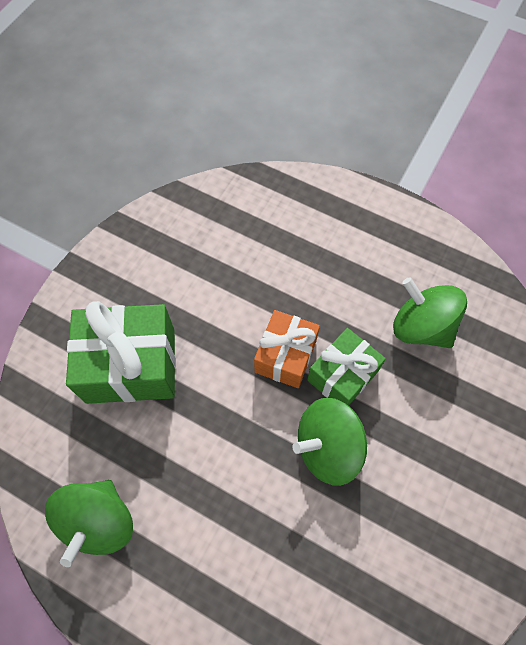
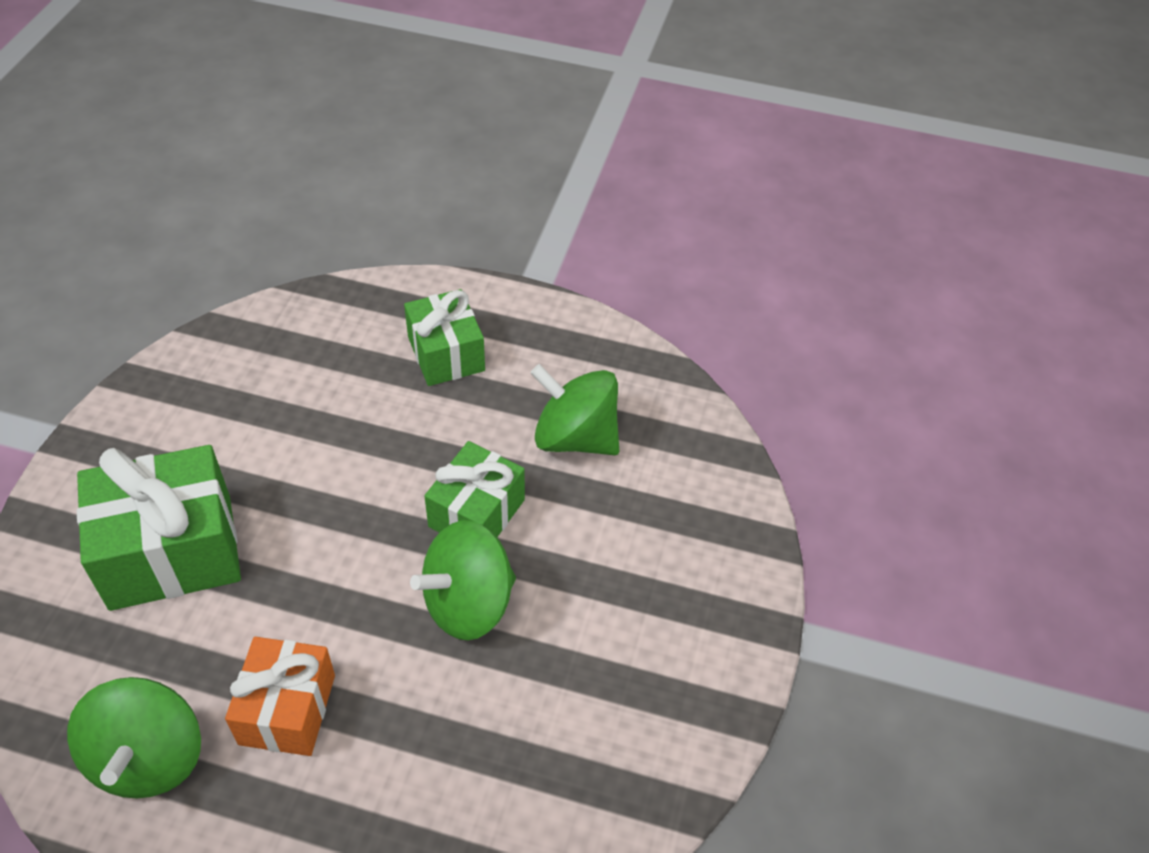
camera: 15 degrees left, 15 degrees down
(285, 356) = (394, 502): orange gift -> orange gift (287, 709)
(336, 242) = (446, 354): none -> green gift

